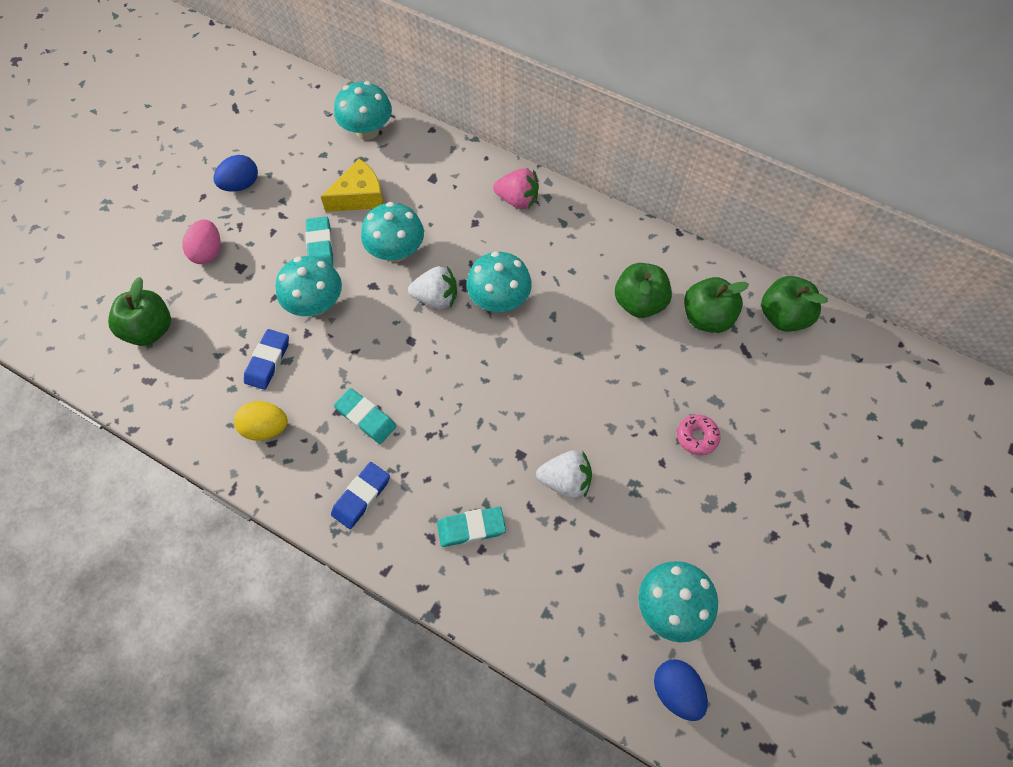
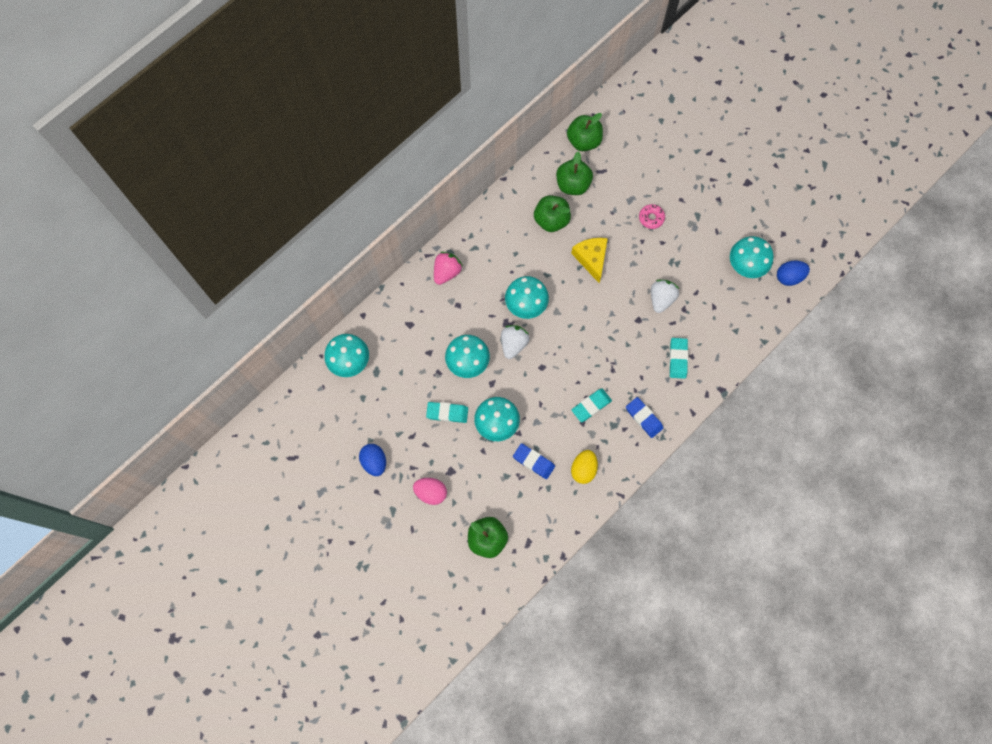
camera: 75 degrees left, 10 degrees up
(359, 196) = (411, 378): yellow cheese -> yellow cheese (591, 259)

